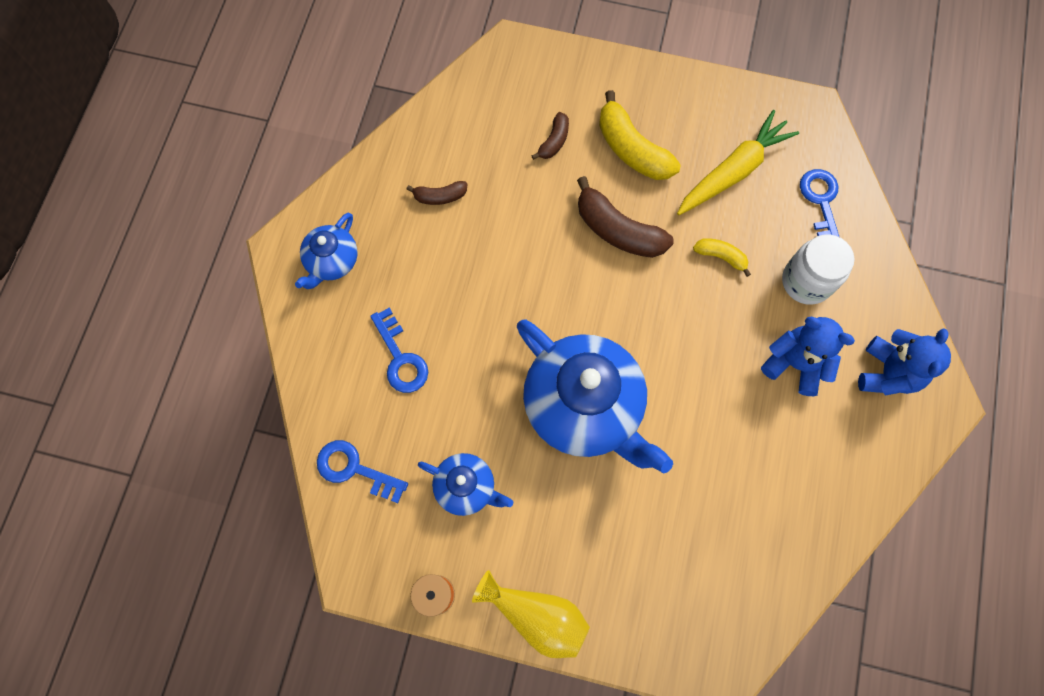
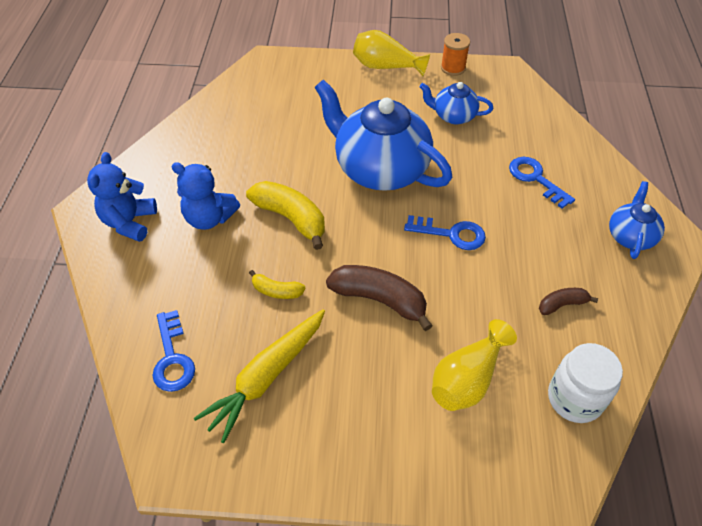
camera: 170 degrees right, 20 degrees down
(354, 469) = (535, 115): blue key -> blue key (451, 234)
(554, 141) = (467, 379): brown banana -> yellow vase
(632, 149) = (381, 384): yellow banana -> yellow banana (291, 218)
(806, 281) = (194, 281): white jar -> white jar (574, 398)

